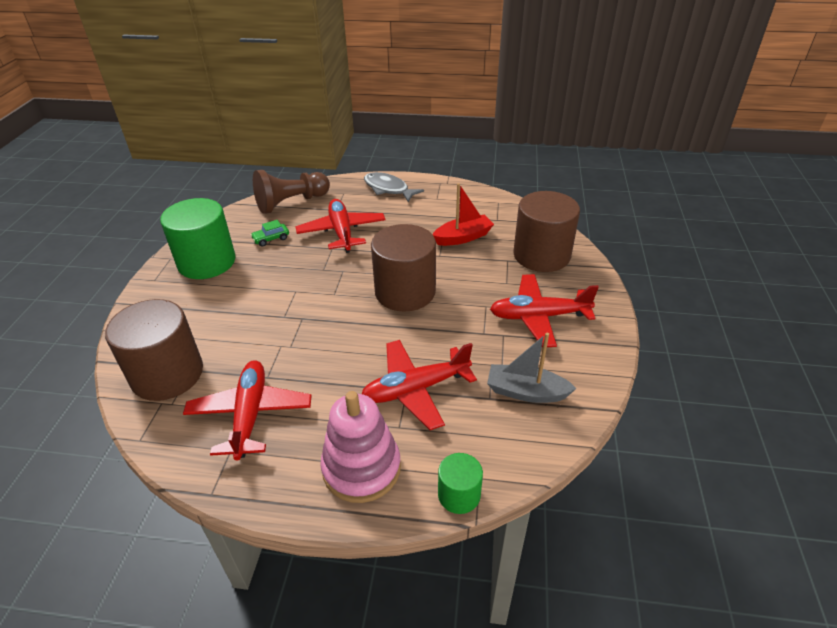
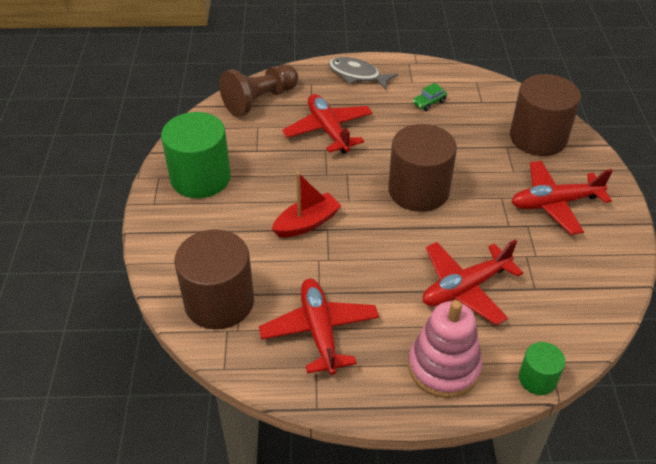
camera: 10 degrees left, 5 degrees up
(271, 239) = (257, 145): green car -> green car (429, 103)
(463, 237) = (455, 125): red boat -> red boat (307, 223)
(526, 392) = (565, 279): grey boat -> none

